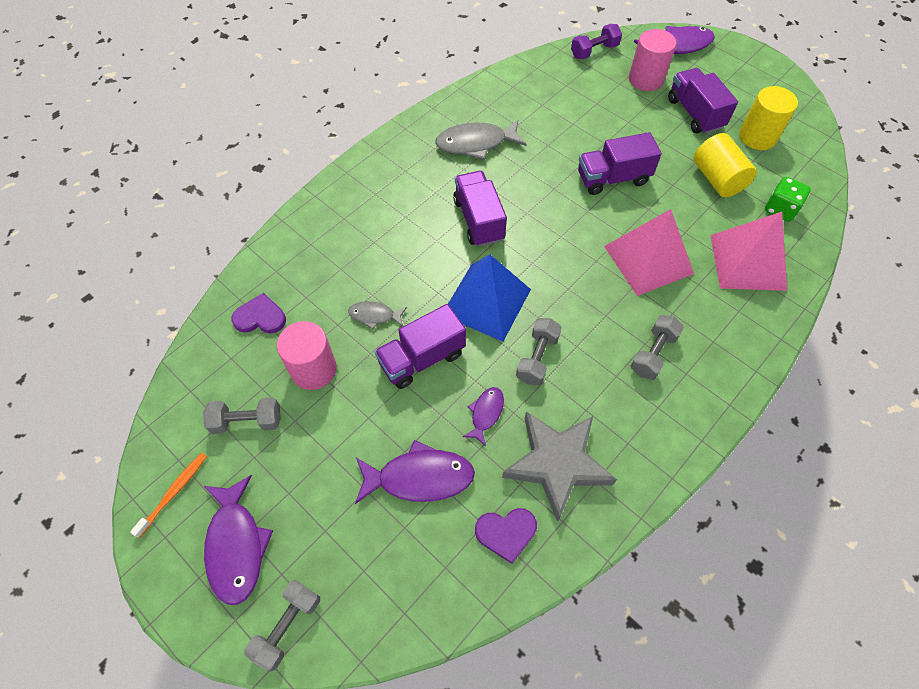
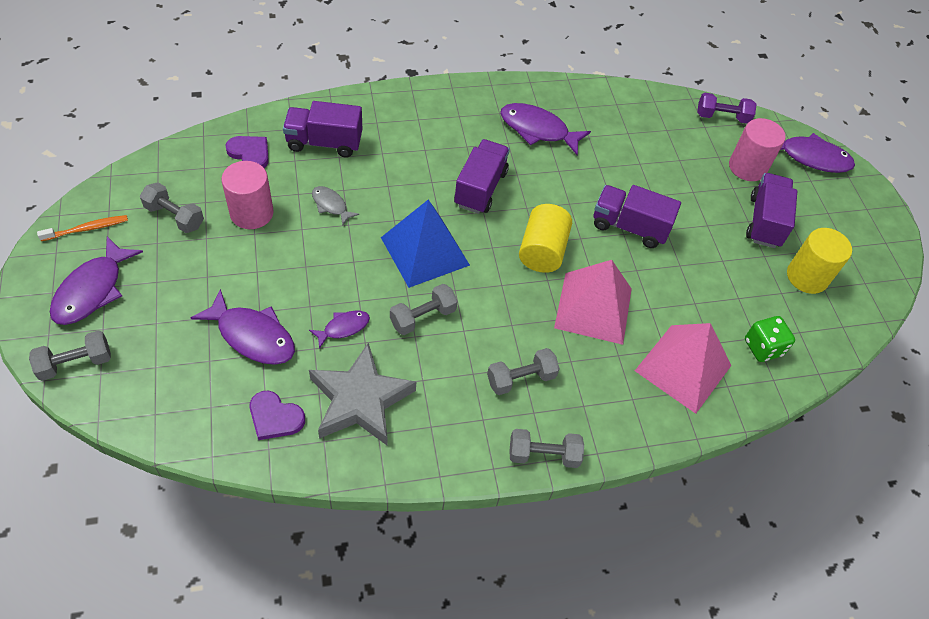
camera: 30 degrees right, 5 degrees down
(422, 358) = (335, 258): purple truck -> purple truck (324, 143)
(476, 143) = (538, 130): grey fish -> purple fish
(717, 179) = (727, 286): yellow cylinder -> yellow cylinder (542, 251)
(724, 401) = (543, 455): none -> grey dumbbell

